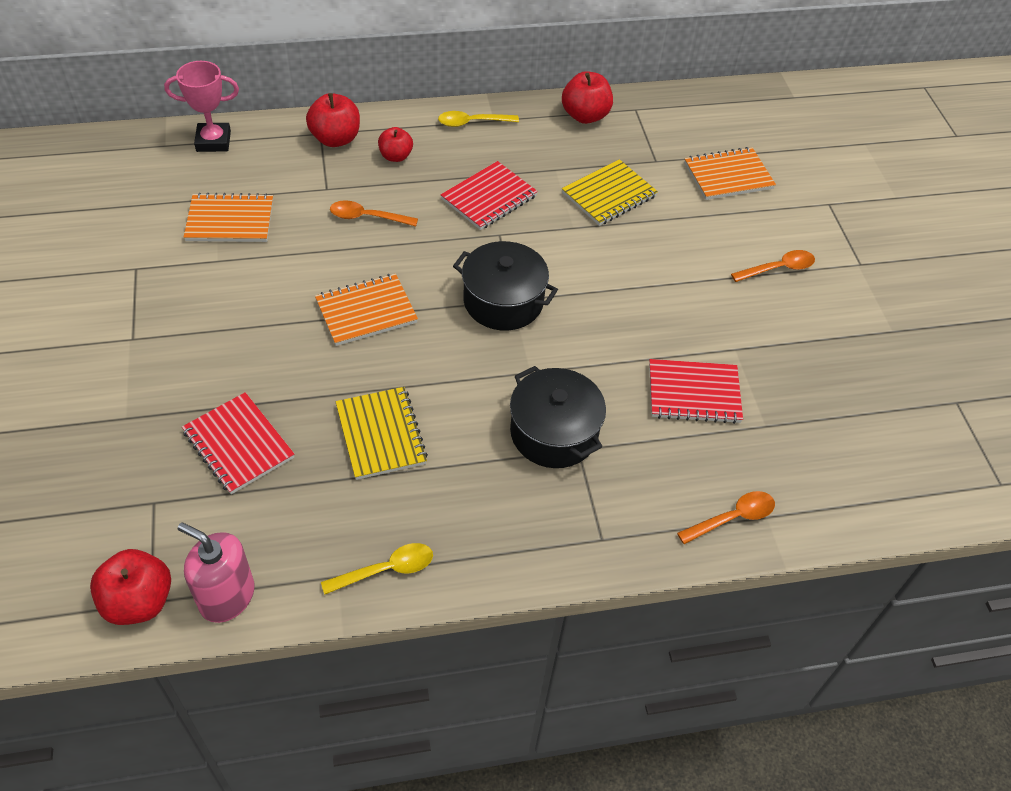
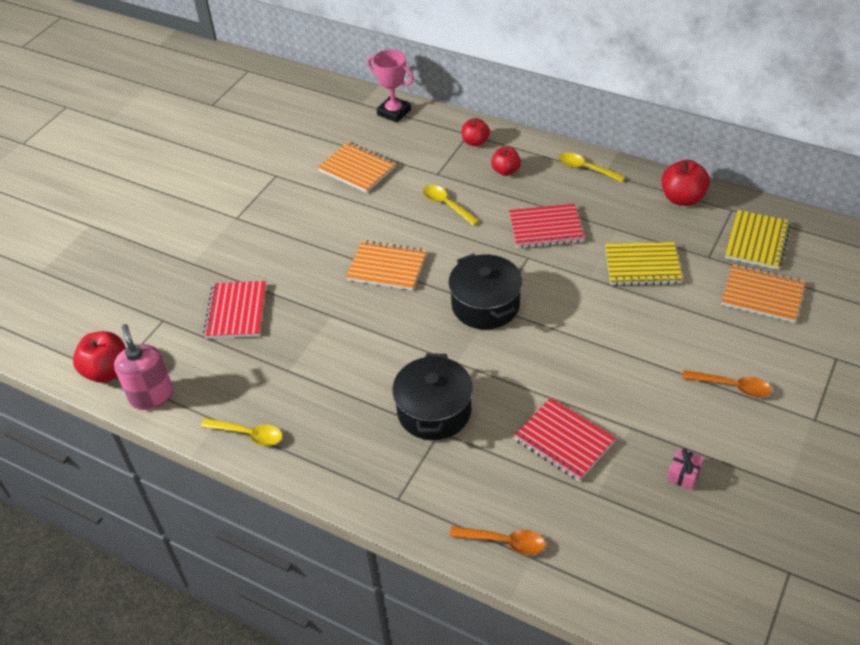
camera: 45 degrees right, 5 degrees down
(335, 139) = (475, 142): red apple -> red apple, size x0.65
(367, 217) = (446, 205): orange spoon -> yellow spoon
(381, 434) = (322, 350): yellow notebook -> yellow notebook (757, 241)
(812, 366) = (683, 474): none -> pink gift

